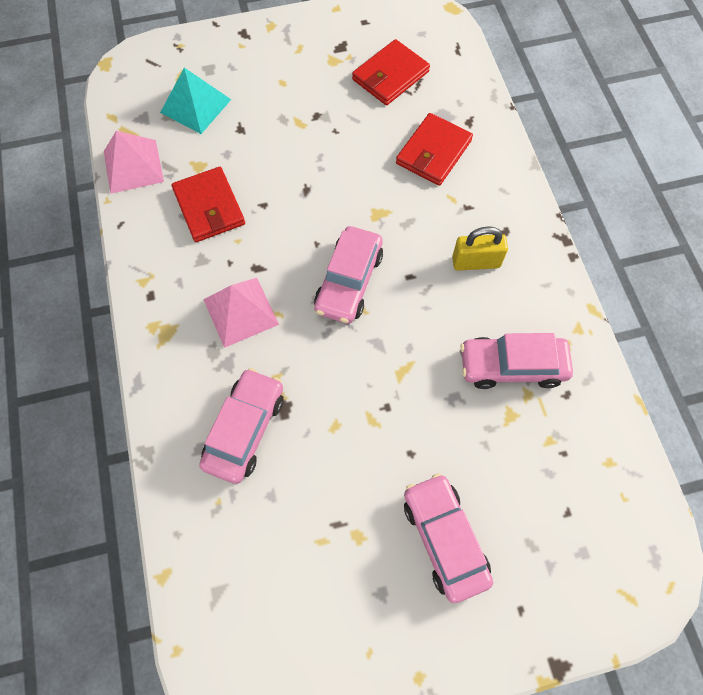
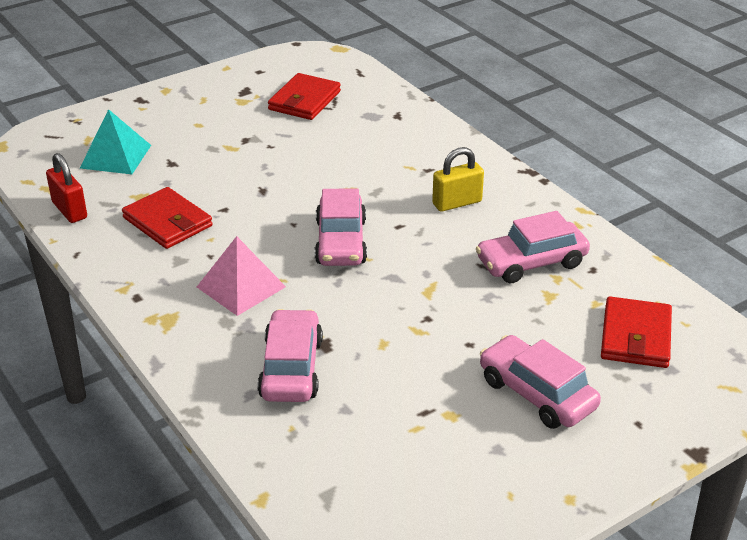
camera: 20 degrees left, 30 degrees down
(133, 166) = (69, 210): pink pyramid -> red padlock
(433, 152) = (374, 141): red wallet -> red wallet (635, 336)

